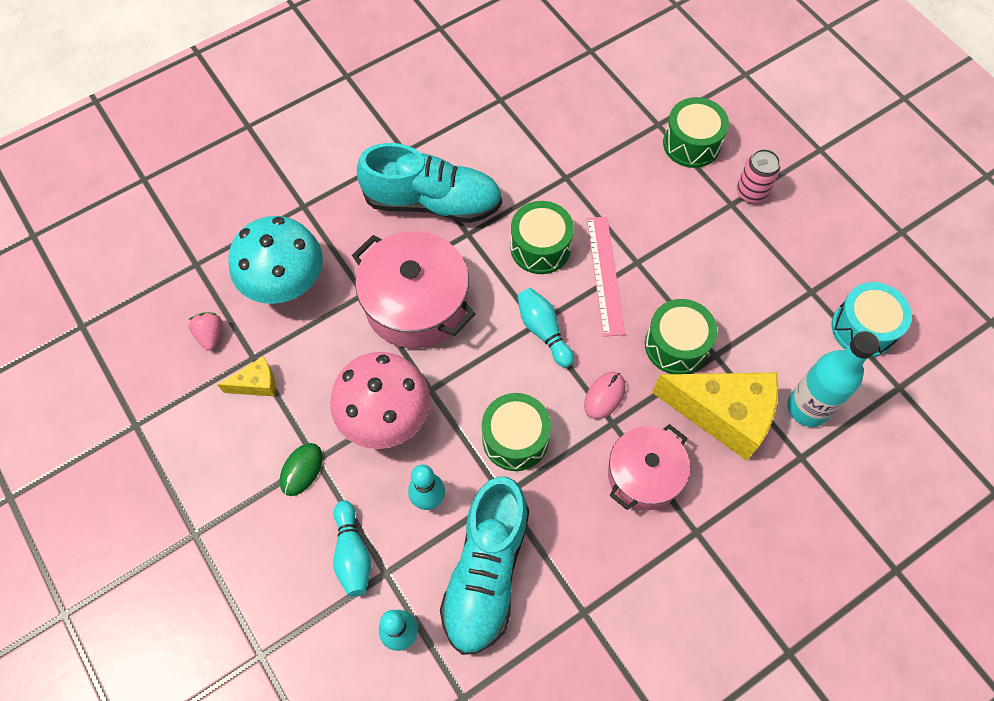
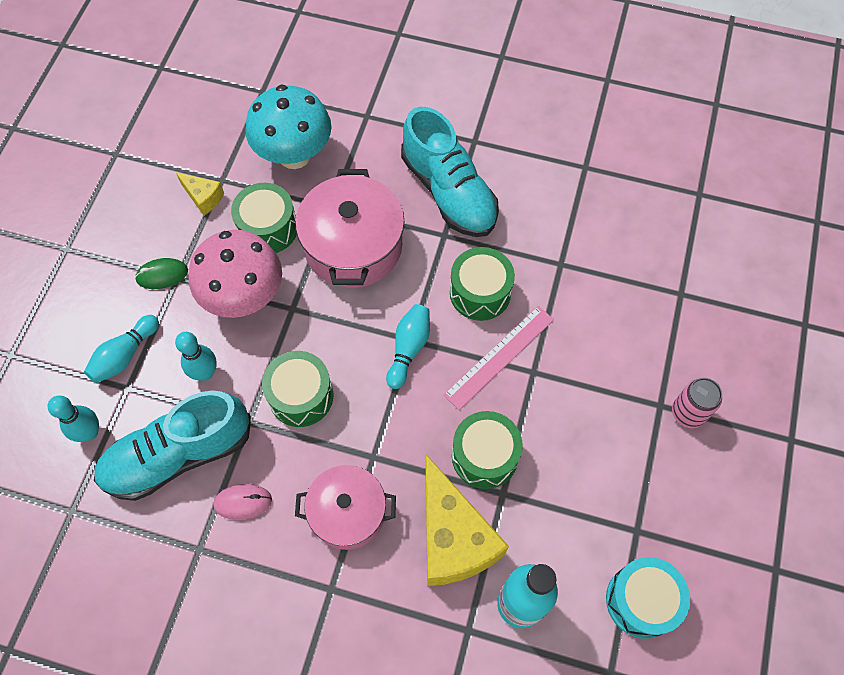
camera: 50 degrees right, 0 degrees up
(210, 335) = (216, 142): pink strawberry -> none
(604, 396) = (391, 434): pink mouse -> pink mouse (243, 502)
(691, 144) = (688, 332): green drum -> green drum (268, 228)

